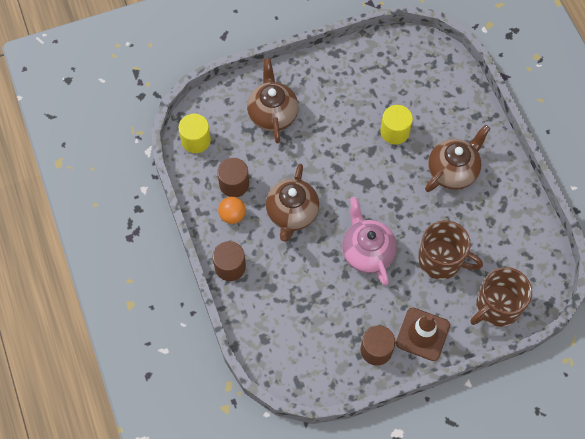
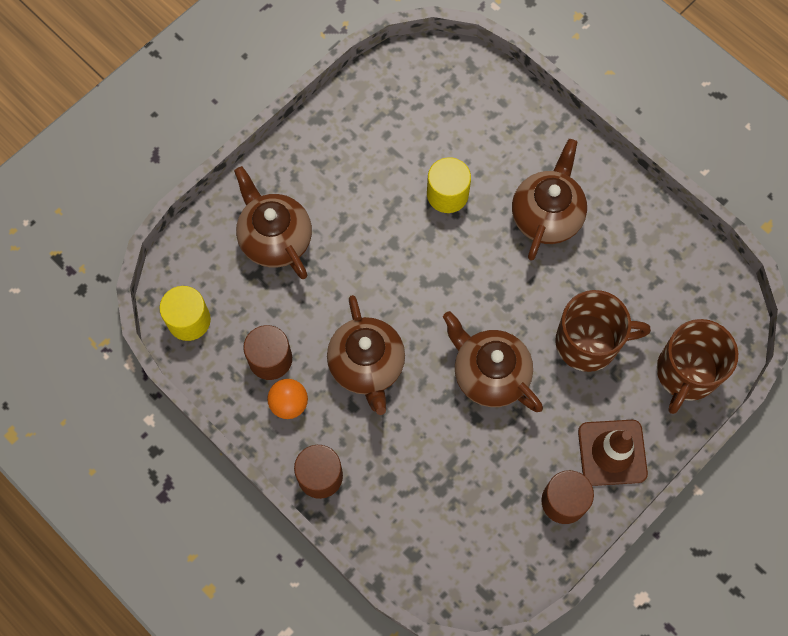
camera: 25 degrees left, 5 degrees up
(367, 252) = (489, 374): pink teapot -> brown teapot

